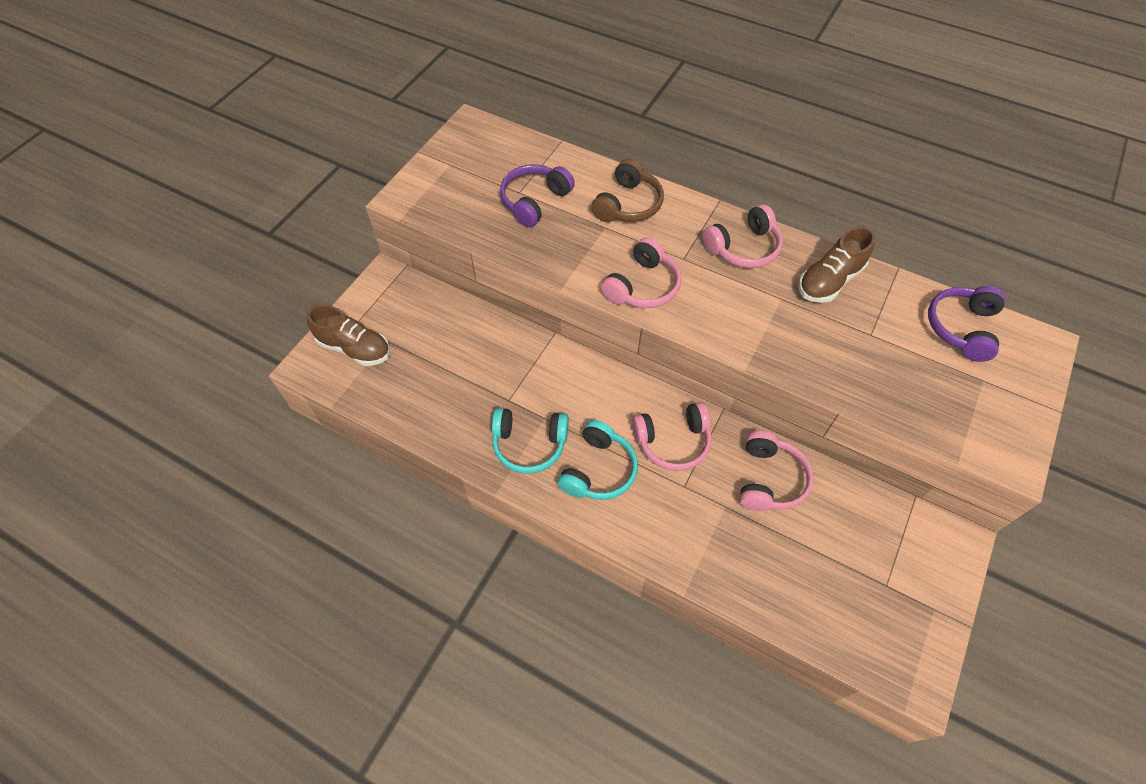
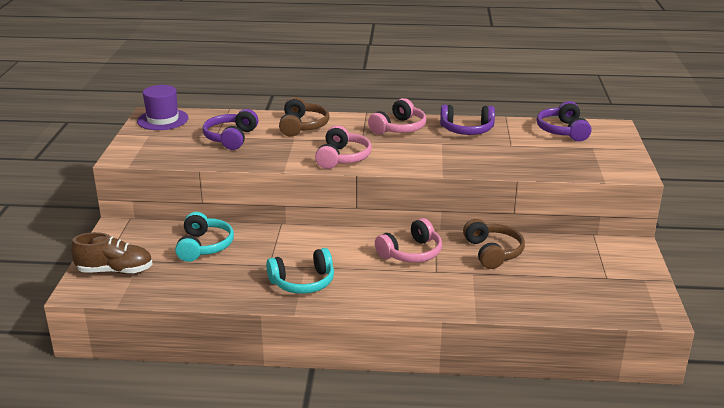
camera: 25 degrees left, 30 degrees down
(478, 139) = (162, 120): none -> purple hat
(598, 470) = (366, 280): turquoise headphones -> turquoise headphones (204, 246)
(769, 479) = (492, 252): pink headphones -> brown headphones
(829, 281) = (467, 130): brown shoe -> purple headphones

